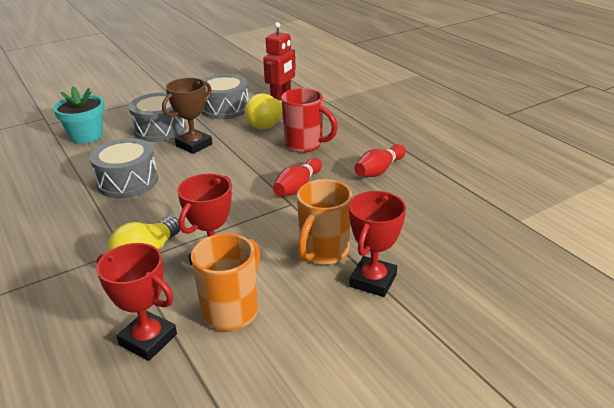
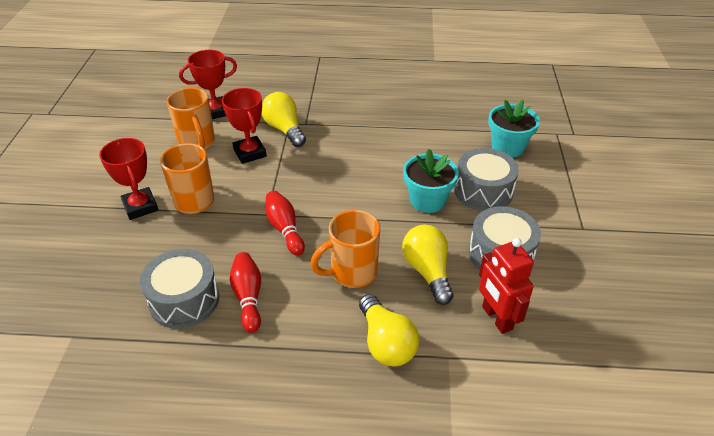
camera: 125 degrees right, 10 degrees up
(128, 181) = (396, 147): grey drum -> grey drum (184, 300)
(194, 145) = (427, 200): brown trophy -> turquoise flower pot
(305, 145) = (352, 273): red mug -> orange mug
(342, 117) = (386, 343): none -> yellow light bulb

